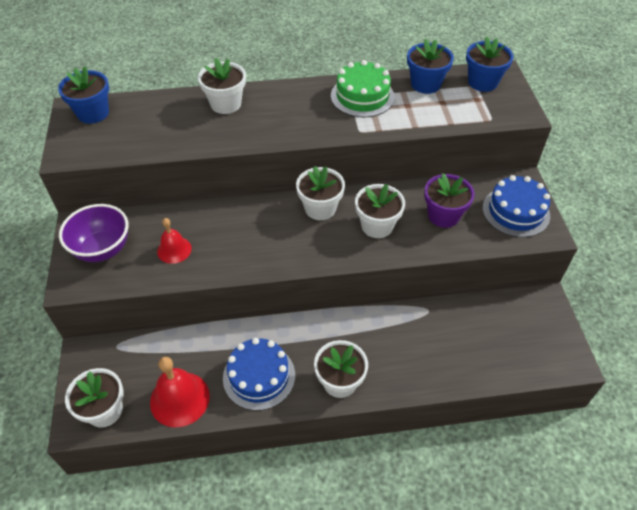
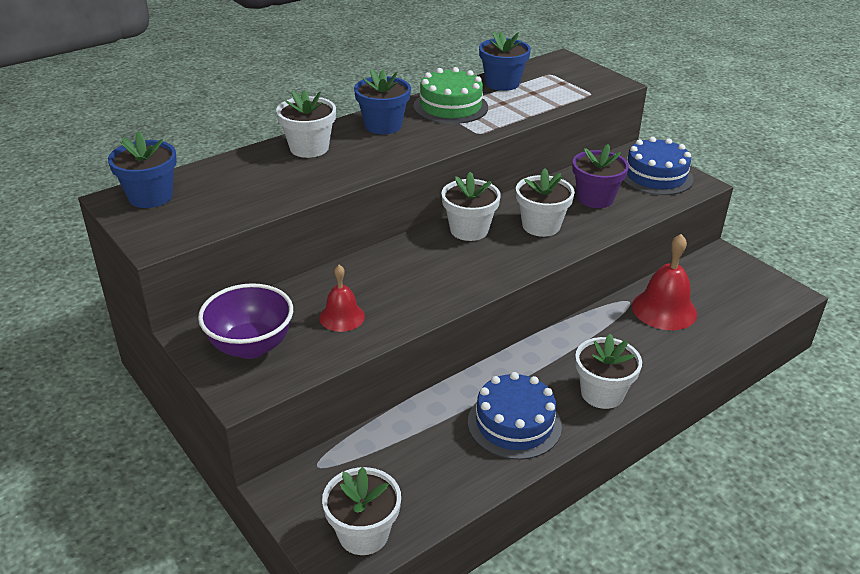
camera: 30 degrees left, 15 degrees down
(179, 399) = (445, 482): red bell -> red bell (664, 309)
(482, 82) = (553, 70): blue flower pot -> blue flower pot (383, 125)

